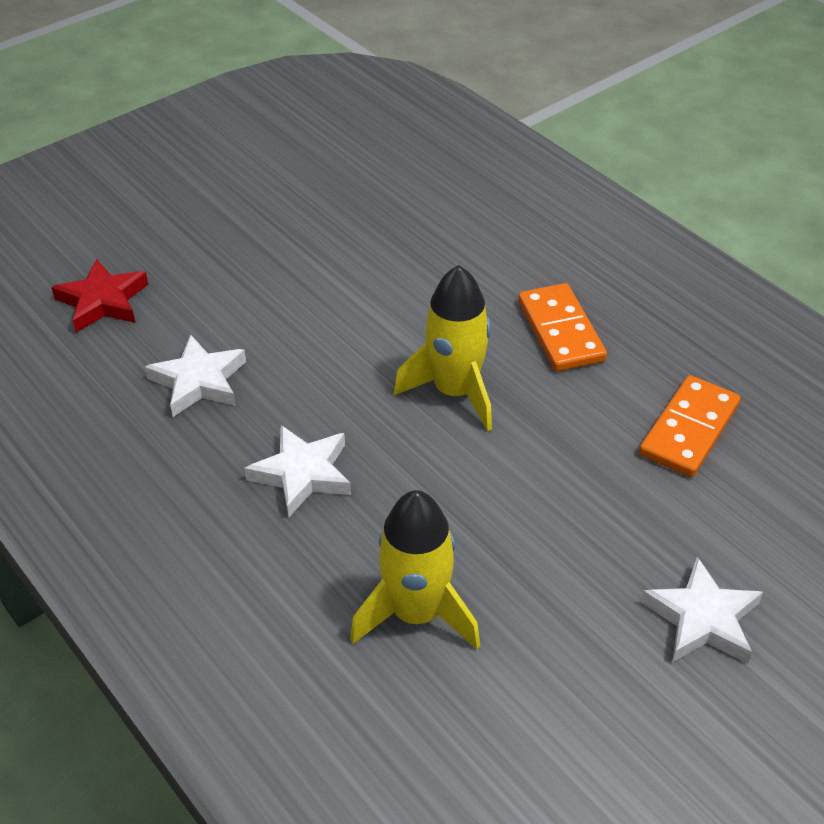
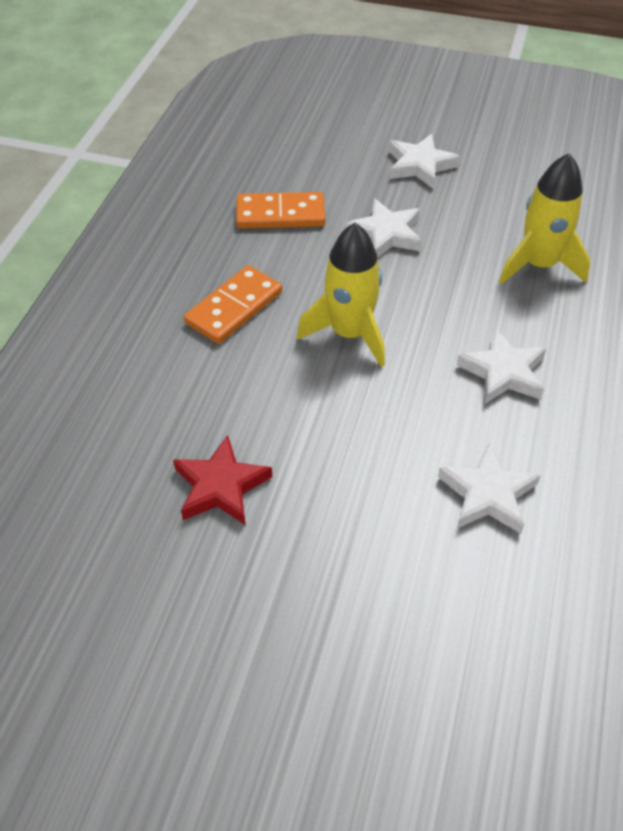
camera: 125 degrees left, 5 degrees up
(102, 301) = (473, 651): red star -> red star (220, 486)
(584, 502) = (386, 234): none -> white star

